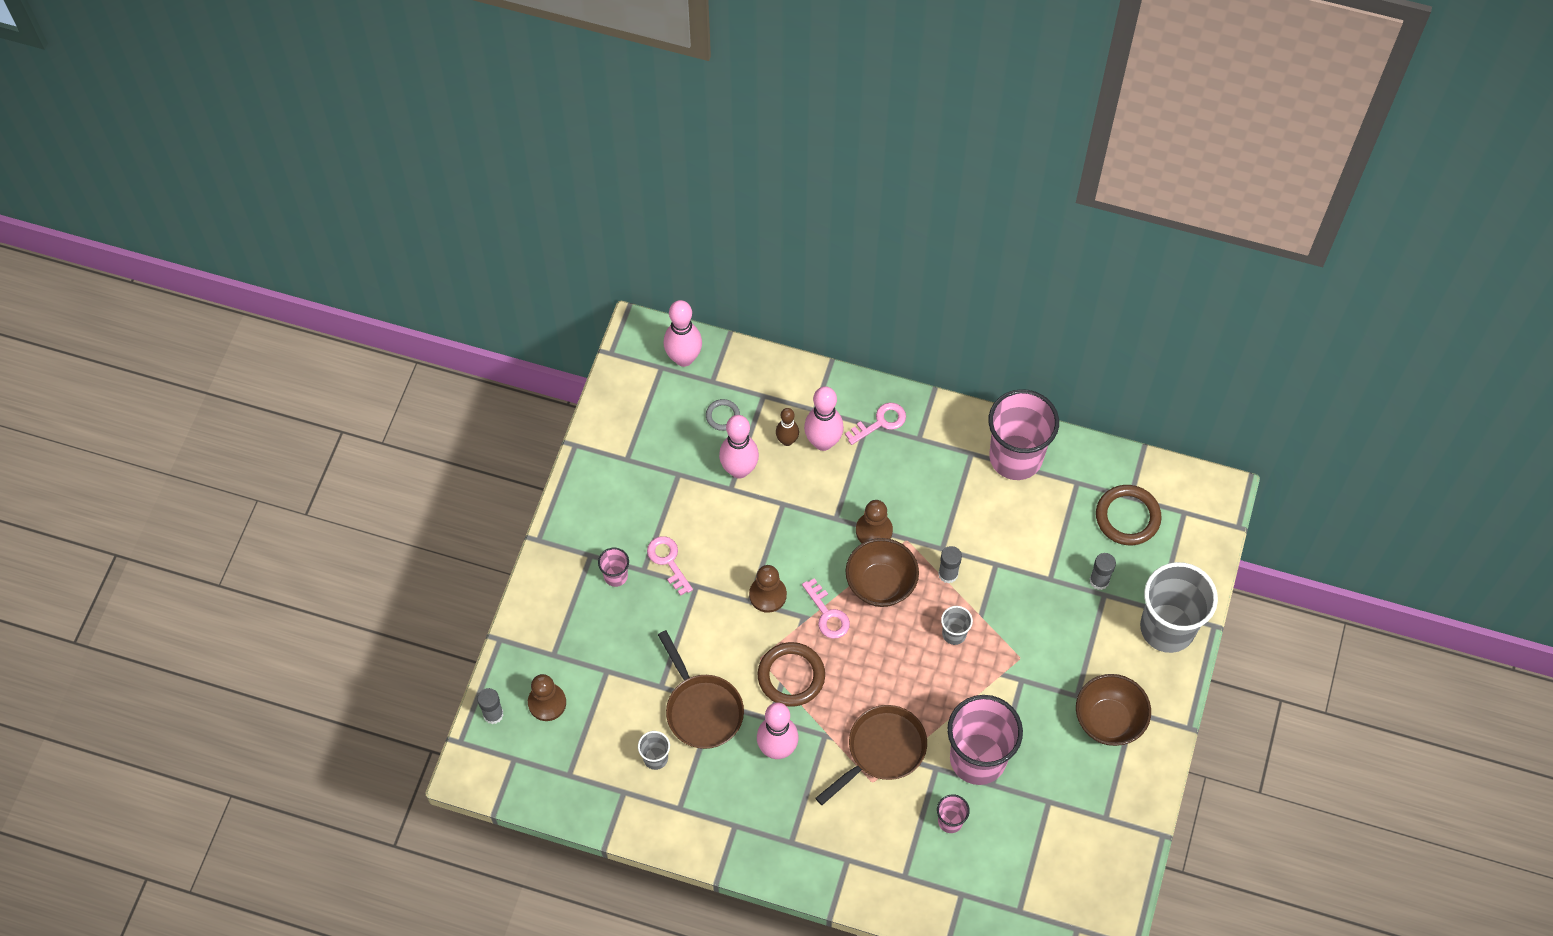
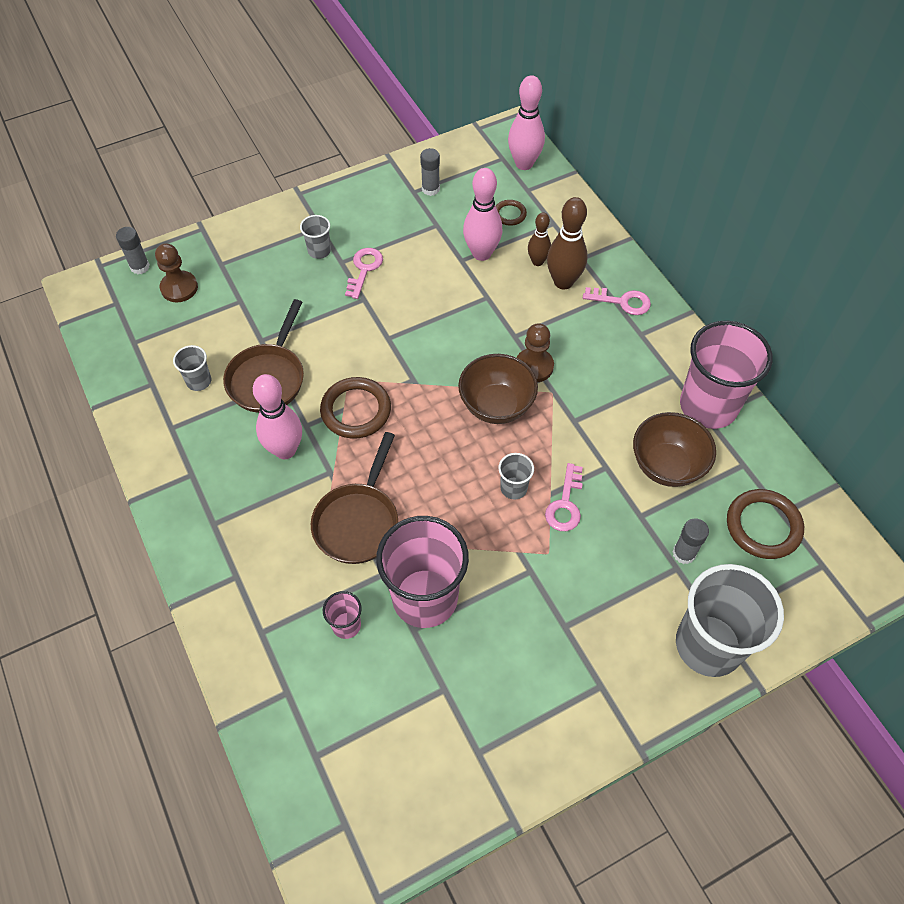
camera: 45 degrees right, 5 degrees down
(615, 576) = (319, 251): pink cup -> grey cup
(722, 416) = (509, 214): grey ring -> brown ring
(768, 595) = (405, 344): brown pawn -> none
(823, 442) = (563, 282): pink bowling pin -> brown bowling pin
(827, 614) = (432, 392): pink key -> pink key (565, 504)
(882, 750) = (358, 521): brown pan -> brown pan turned 105 degrees clockwise
(948, 574) = (558, 442): grey glue stick -> grey glue stick (430, 189)
(1108, 720) = (571, 673): brown bowl -> brown bowl (666, 465)

